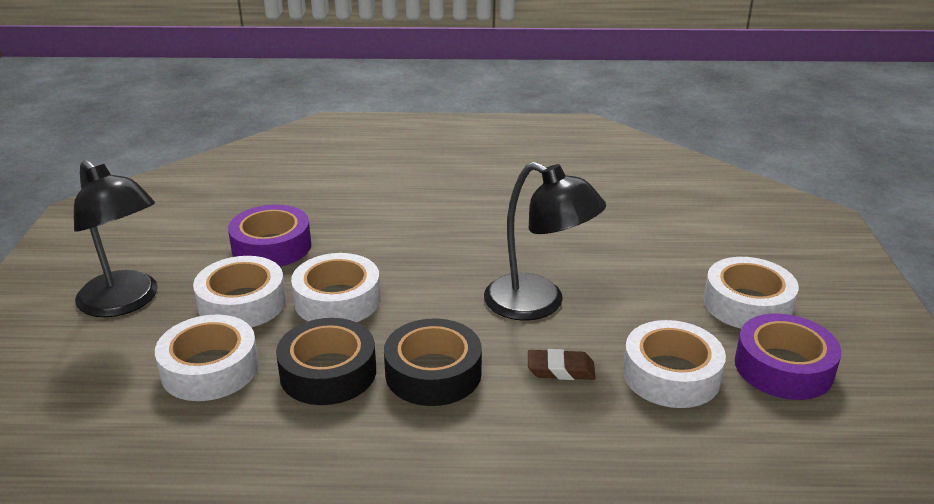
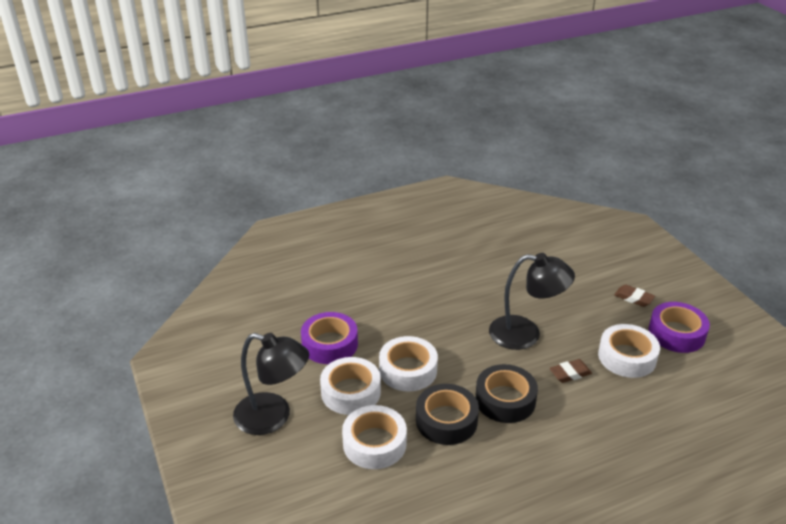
camera: 25 degrees left, 5 degrees up
(747, 304) = (633, 298): white tape -> brown eraser

